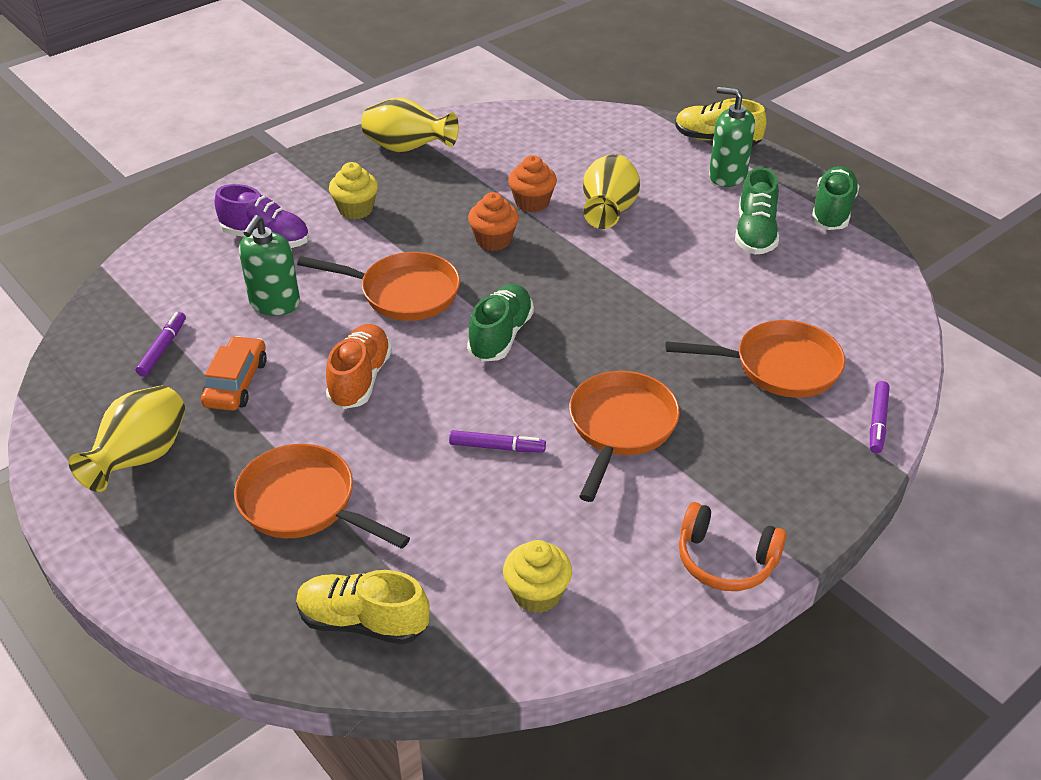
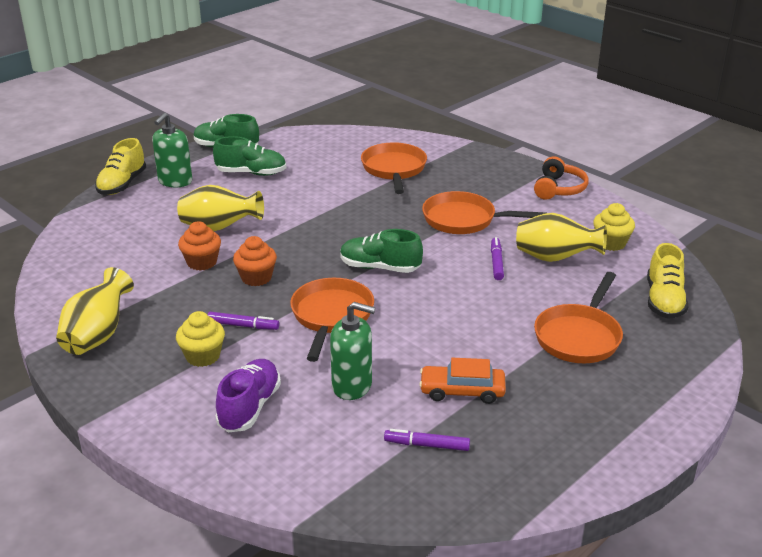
camera: 95 degrees left, 10 degrees down
(141, 458) = (566, 428): yellow vase -> yellow vase (555, 258)
(360, 379) = (442, 326): orange shoe -> none
(877, 422) = (436, 145): purple marker -> purple marker (243, 325)

